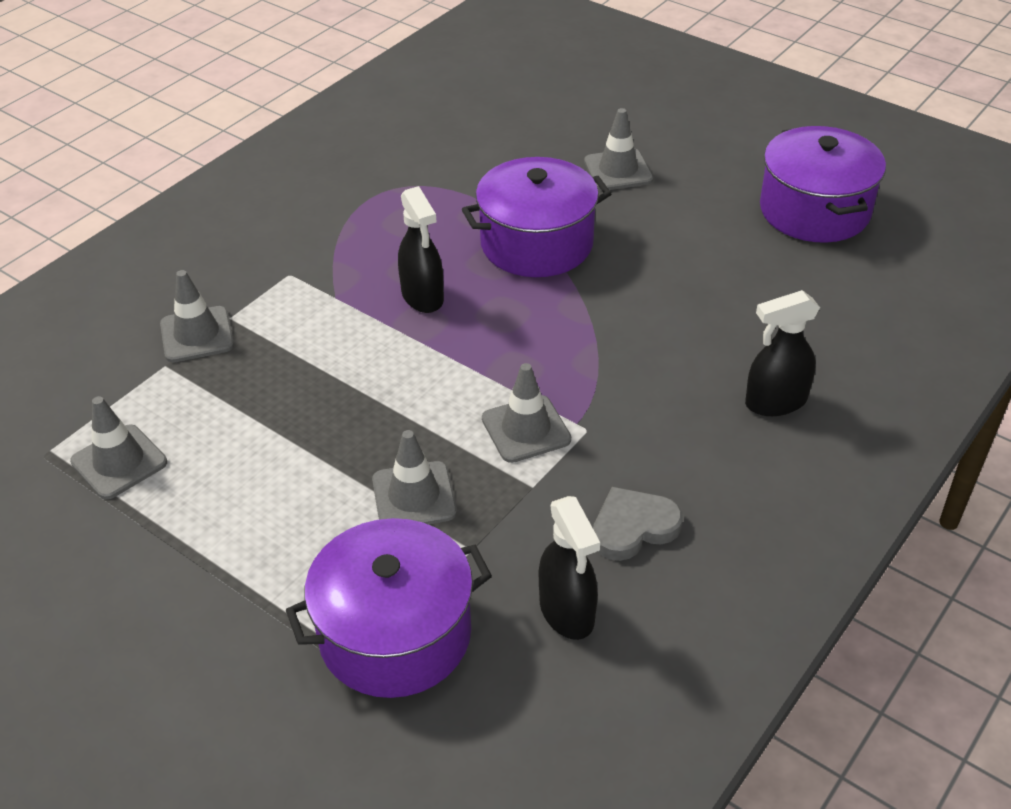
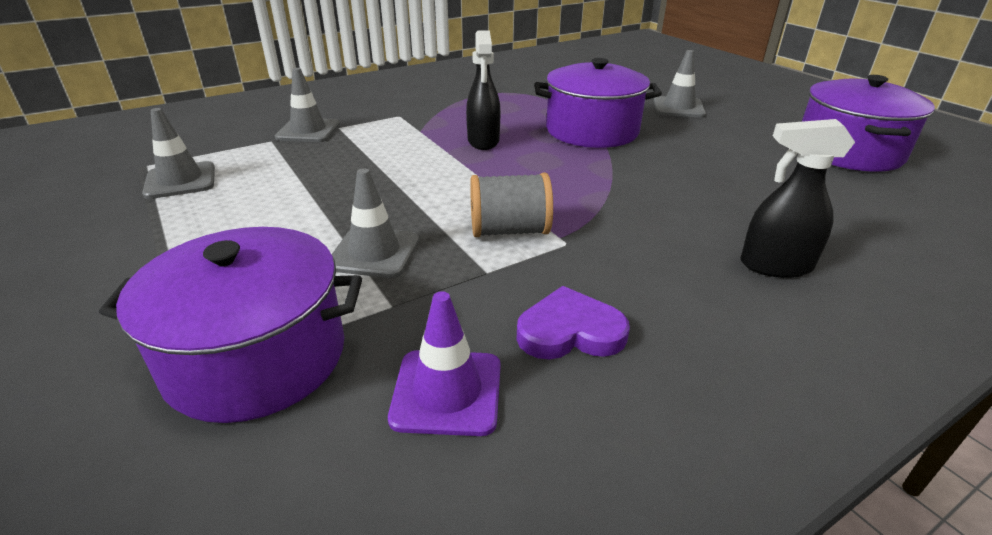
camera: 20 degrees right, 10 degrees down
(526, 429) = (509, 231): grey traffic cone -> grey spool
(567, 612) = (447, 392): black spray bottle -> purple traffic cone
(633, 527) = (570, 331): grey heart -> purple heart

